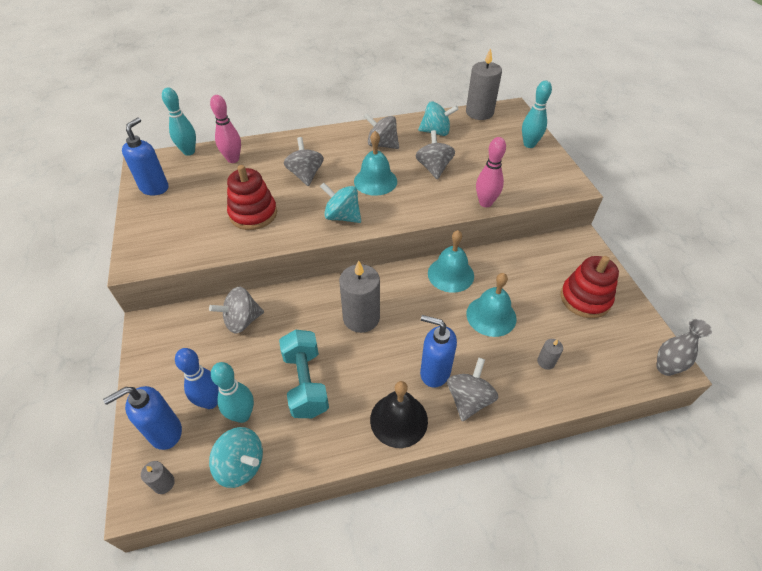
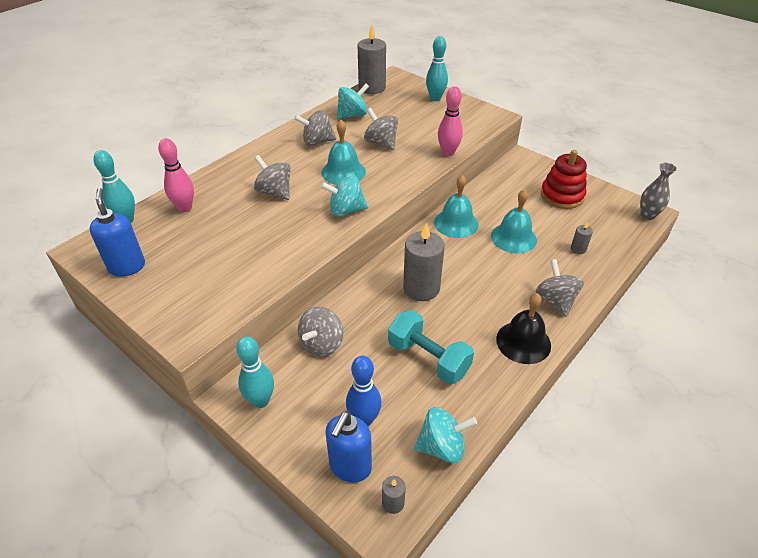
camera: 35 degrees left, 5 degrees down
(242, 415) = (402, 412): turquoise bowling pin -> turquoise bowling pin (260, 401)
(253, 214) = (261, 243): red stacking toy -> none
(434, 372) = (514, 296): blue soap dispenser -> none

